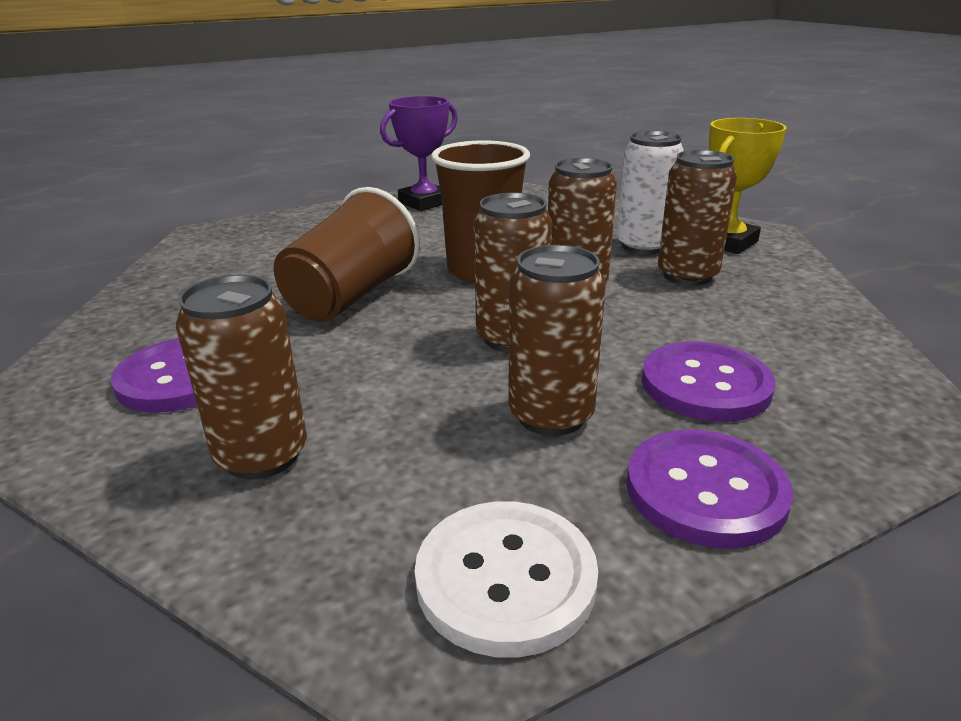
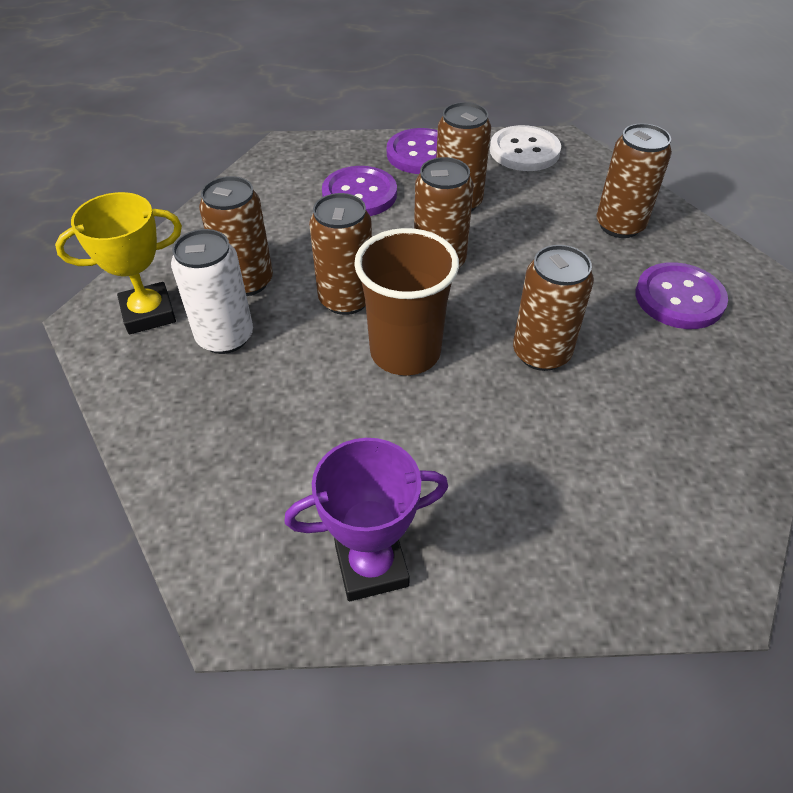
camera: 155 degrees left, 20 degrees up
(351, 296) = (541, 353): brown cup -> brown can

